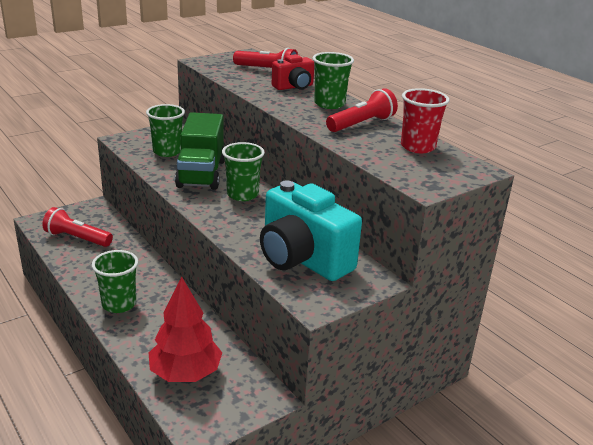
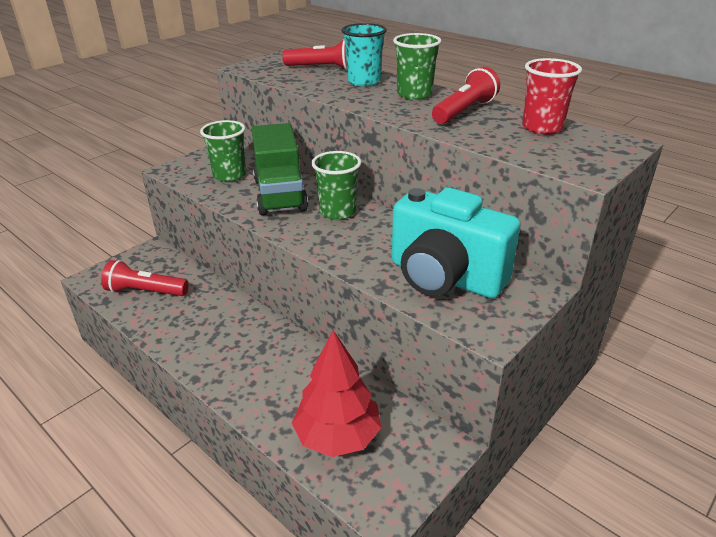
camera: 10 degrees left, 5 degrees up
(119, 304) = (225, 363): green cup -> none
(294, 87) = (364, 81): red camera -> turquoise cup

